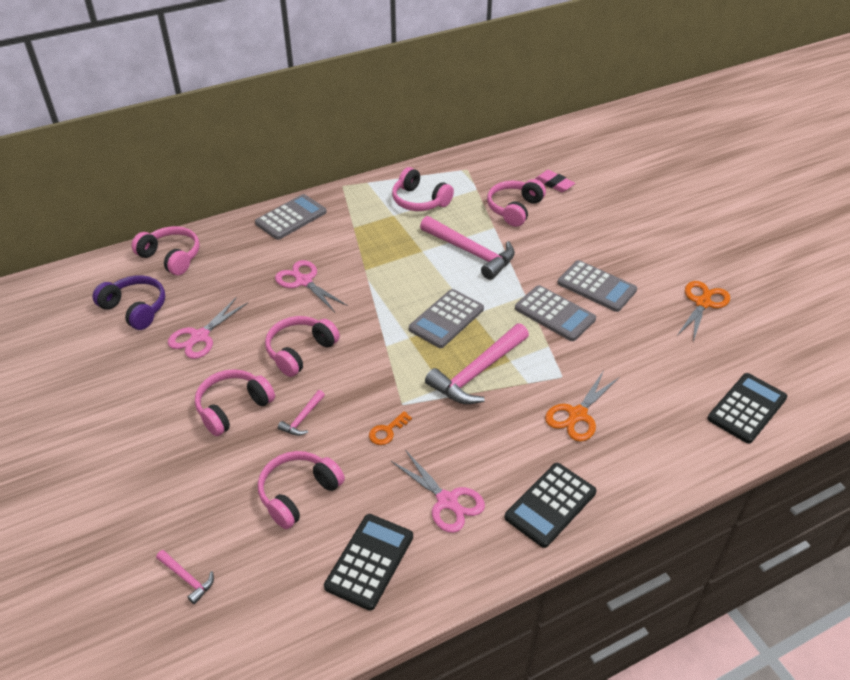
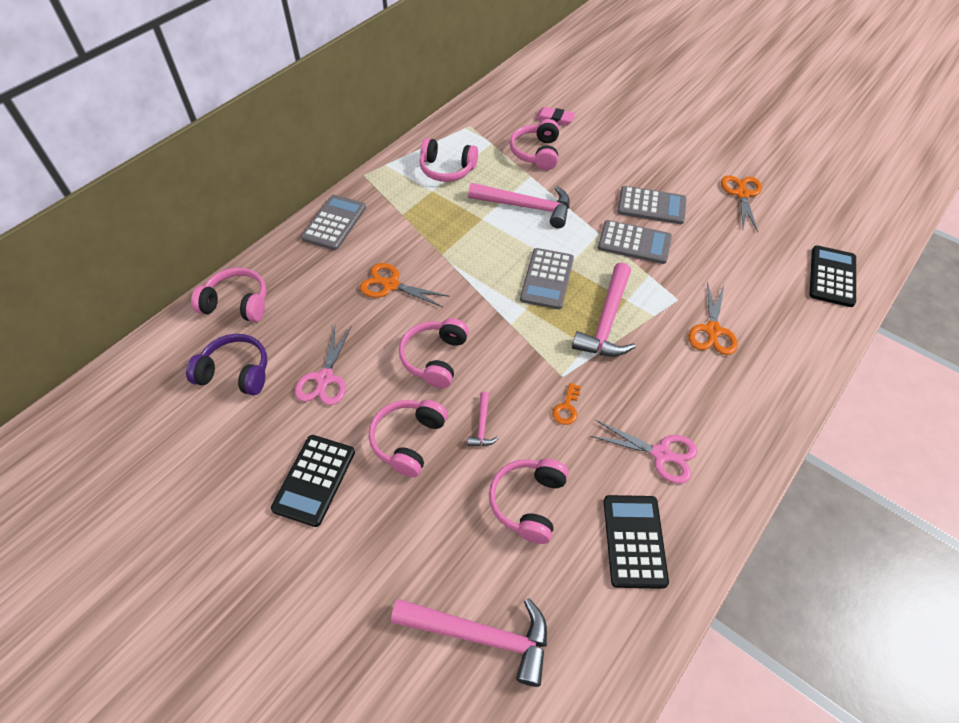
camera: 25 degrees left, 10 degrees up
(187, 578) = (481, 635): pink hammer -> pink hammer, size x2.14
(304, 281) = (391, 285): pink scissors -> orange scissors
(550, 505) = (744, 422): black calculator -> black calculator (314, 480)

